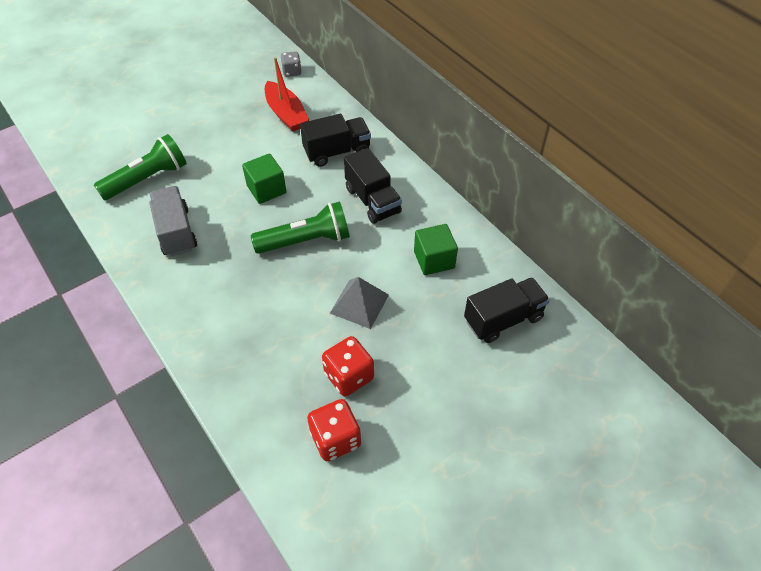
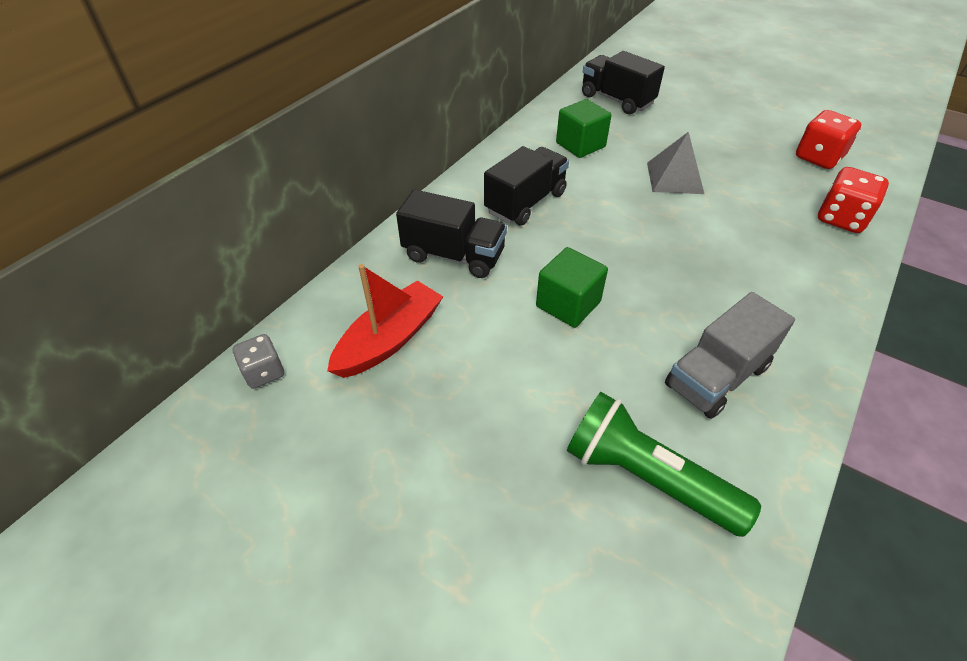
camera: 110 degrees left, 5 degrees down
(306, 241) = (627, 238): green flashlight -> none
(337, 152) = (454, 255): black truck -> black truck turned 150 degrees clockwise
(349, 376) = (756, 165): red dice -> red dice (841, 219)

